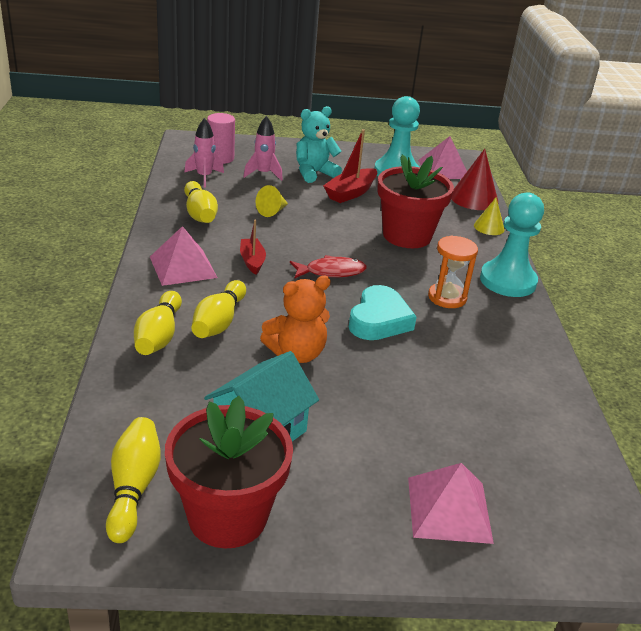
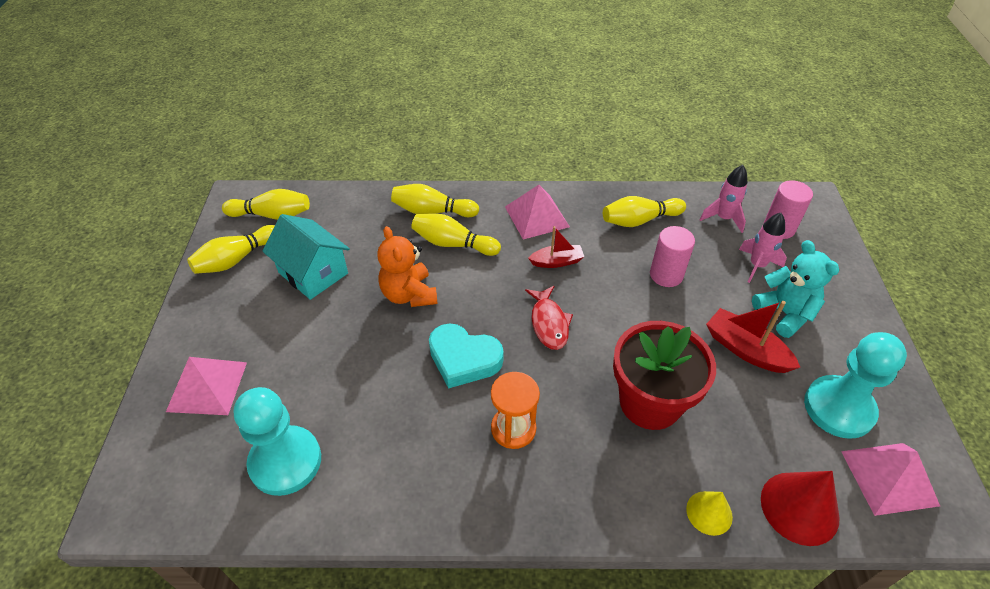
camera: 95 degrees right, 15 degrees up
(227, 516) = (236, 259): red flower pot -> yellow bowling pin
(272, 211) = (666, 275): yellow cone -> pink cylinder
(507, 281) = (562, 508): turquoise pawn -> turquoise pawn (285, 461)

